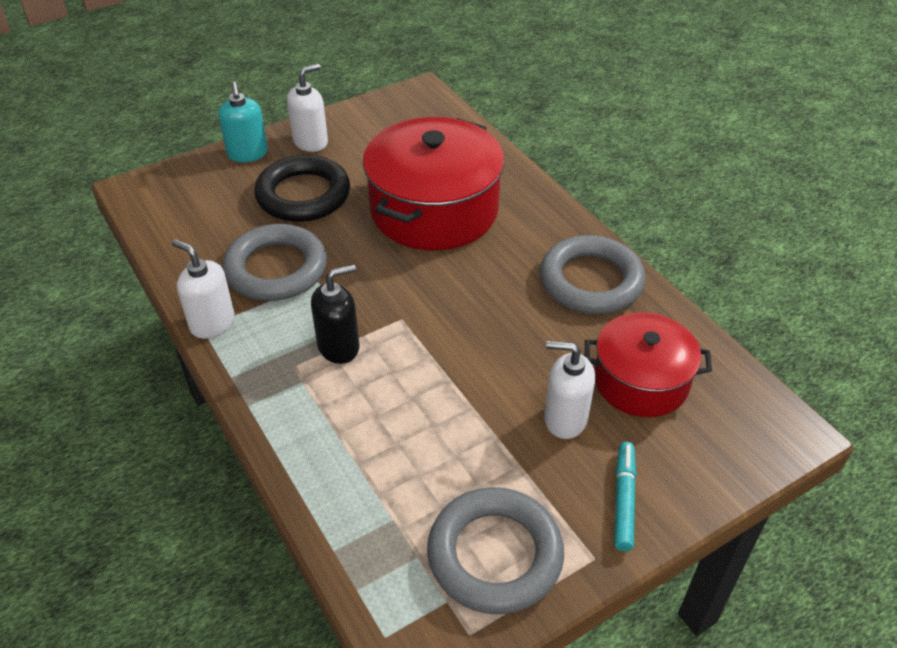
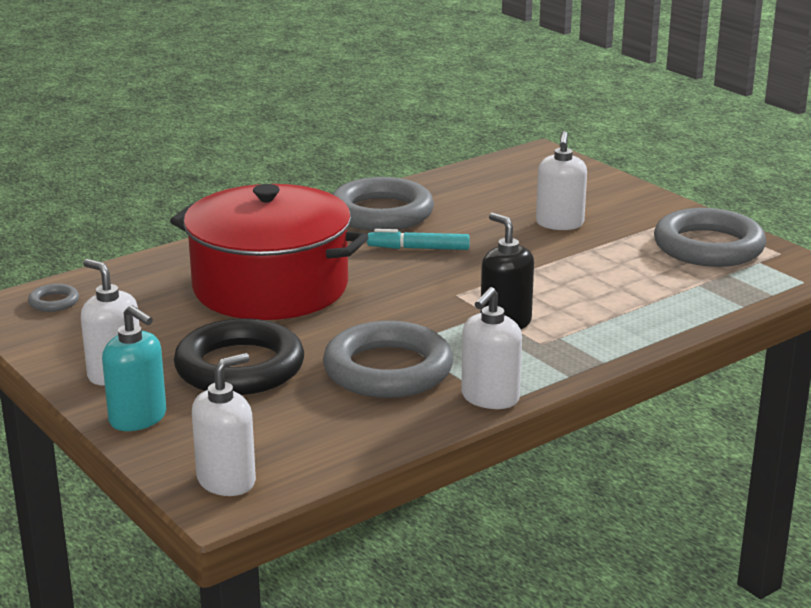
camera: 95 degrees left, 20 degrees down
(156, 191) = (227, 481): none -> white soap dispenser
(248, 154) = (138, 418): turquoise soap dispenser -> turquoise soap dispenser turned 60 degrees clockwise
(425, 111) = (54, 302): none -> grey ring
(623, 500) = (632, 205): turquoise marker -> turquoise marker (418, 248)
(641, 381) = (505, 197): red pot -> none

